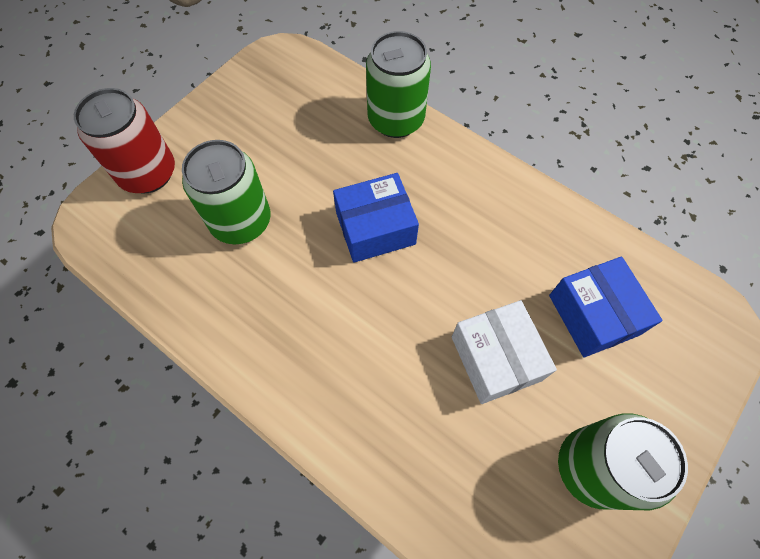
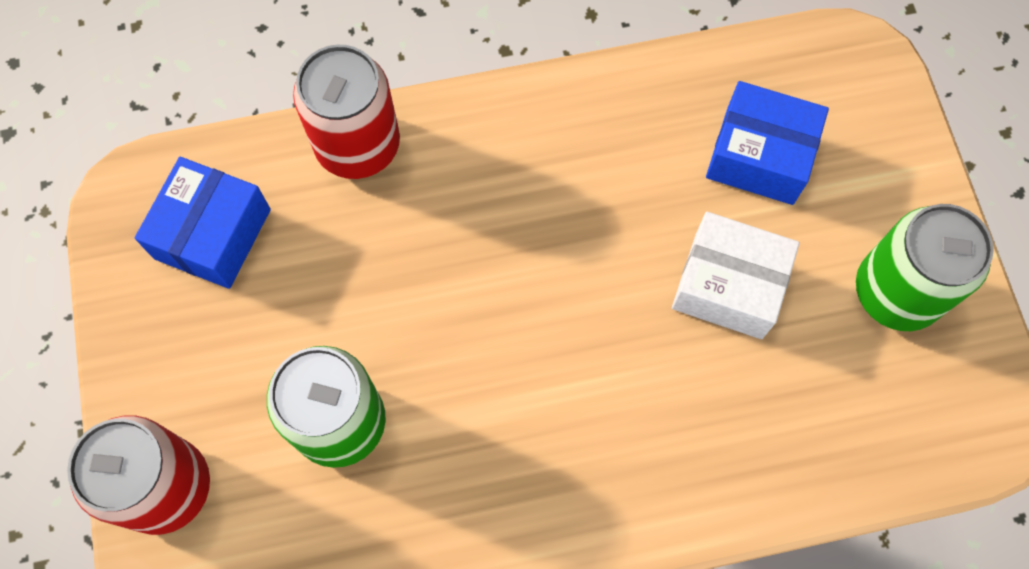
camera: 50 degrees left, 5 degrees up
(375, 228) = (481, 282): blue box -> blue box (212, 234)
(396, 120) = (358, 145): green can -> red can

